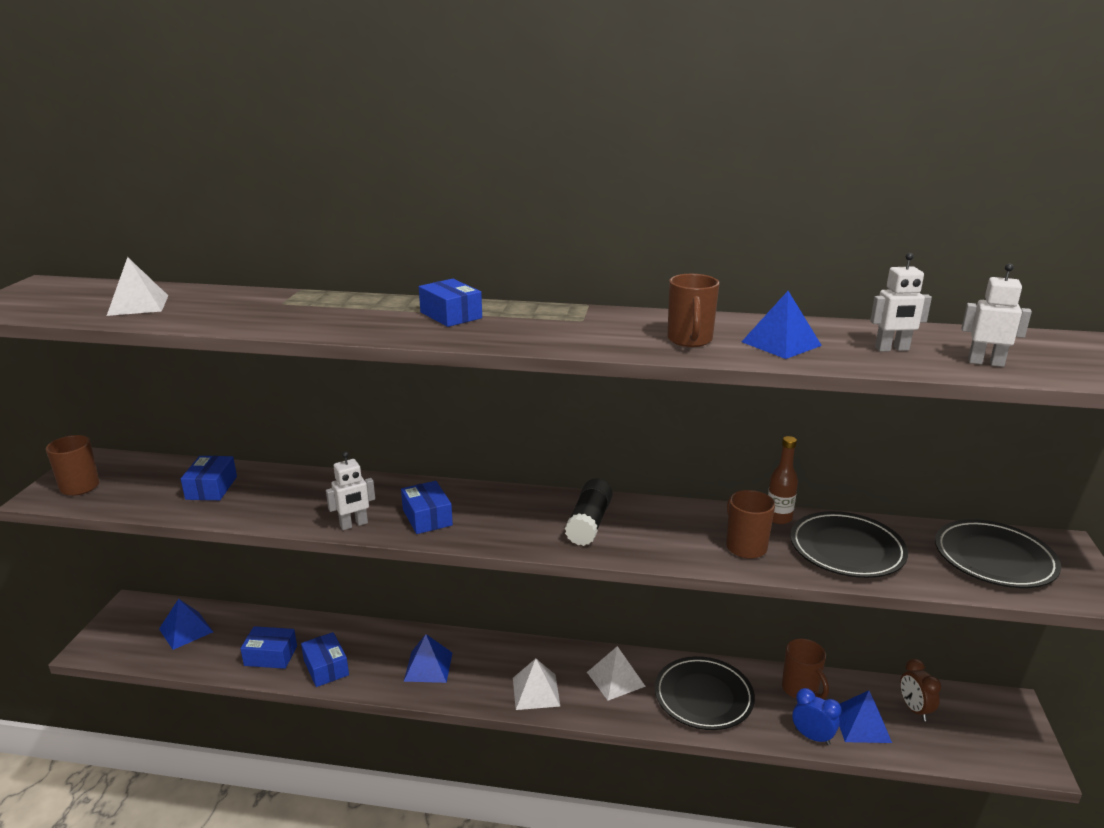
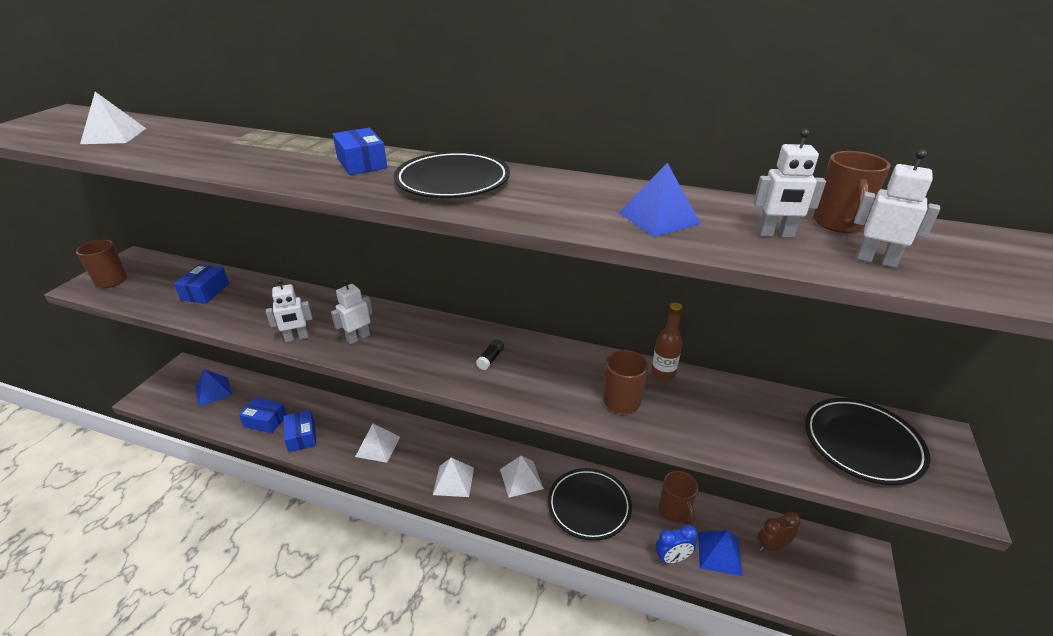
camera: 10 degrees right, 10 degrees up
(427, 517) = (358, 338): blue box -> white robot
(428, 666) = (377, 446): blue pyramid -> white pyramid
(589, 523) = (490, 359): black glue stick -> black glue stick, size x0.50
(690, 340) = (567, 207): brown mug -> brown mug (838, 224)
(812, 737) = (672, 558): blue clock -> blue clock turned 120 degrees clockwise
(846, 549) = (716, 415): black plate -> black plate (453, 181)
(914, 709) = (772, 546): brown clock -> brown clock turned 75 degrees clockwise

